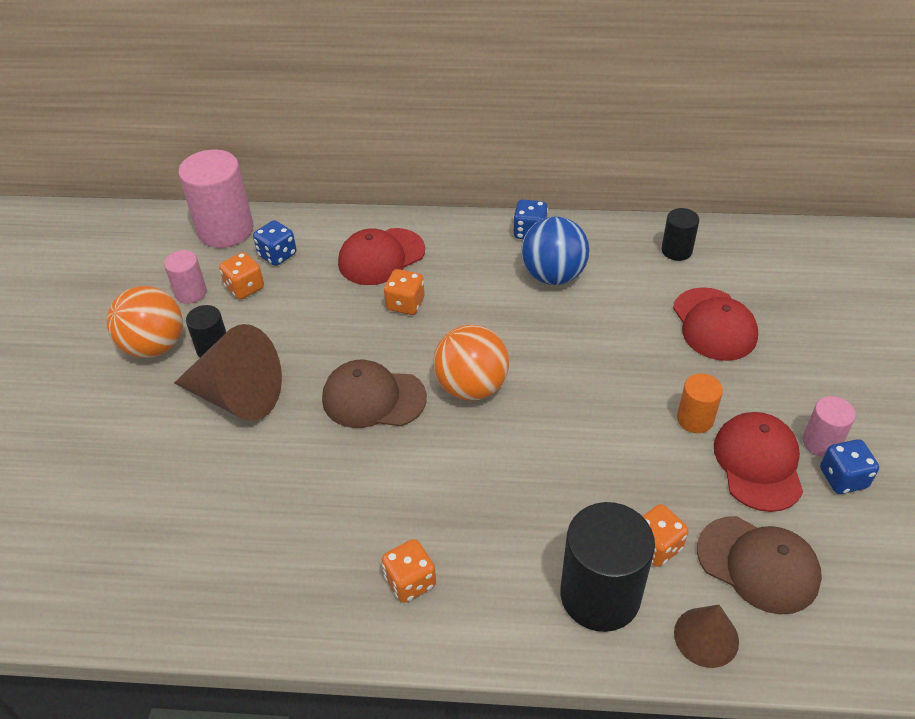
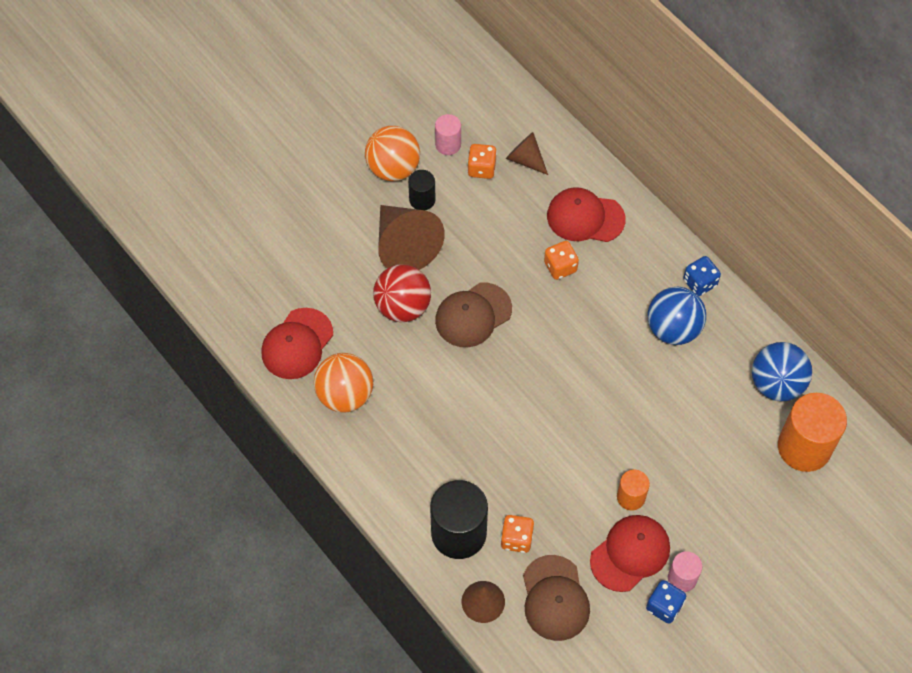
camera: 45 degrees right, 15 degrees up
(225, 230) = (514, 109): pink cylinder -> none
(277, 255) = (525, 159): blue dice -> brown cone
(295, 446) = (403, 306): none -> red ball
(373, 398) = (473, 315): brown cap -> brown cap turned 90 degrees counterclockwise
(410, 581) = (379, 437): orange dice -> none
(471, 387) = (533, 358): orange ball -> orange ball (345, 395)
(676, 250) = (776, 384): black cylinder -> blue ball
(714, 324) = (726, 454): red cap -> red cap (297, 344)
(755, 273) = (804, 447): none -> orange cylinder

